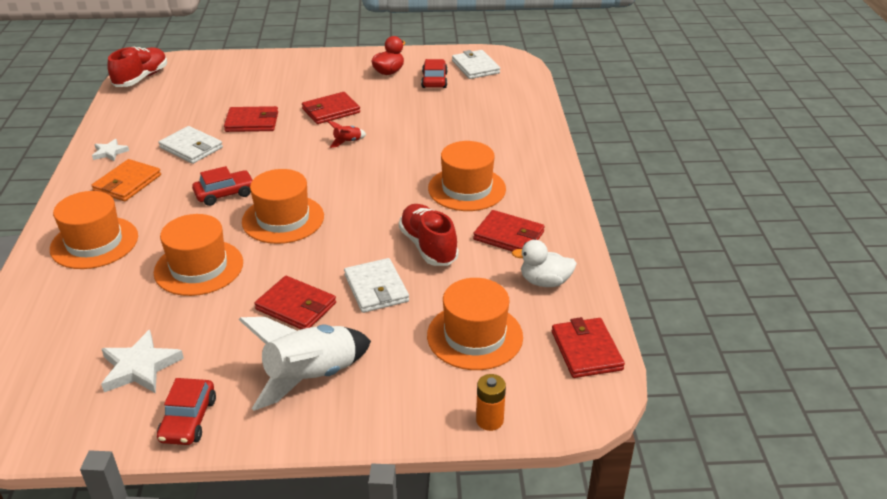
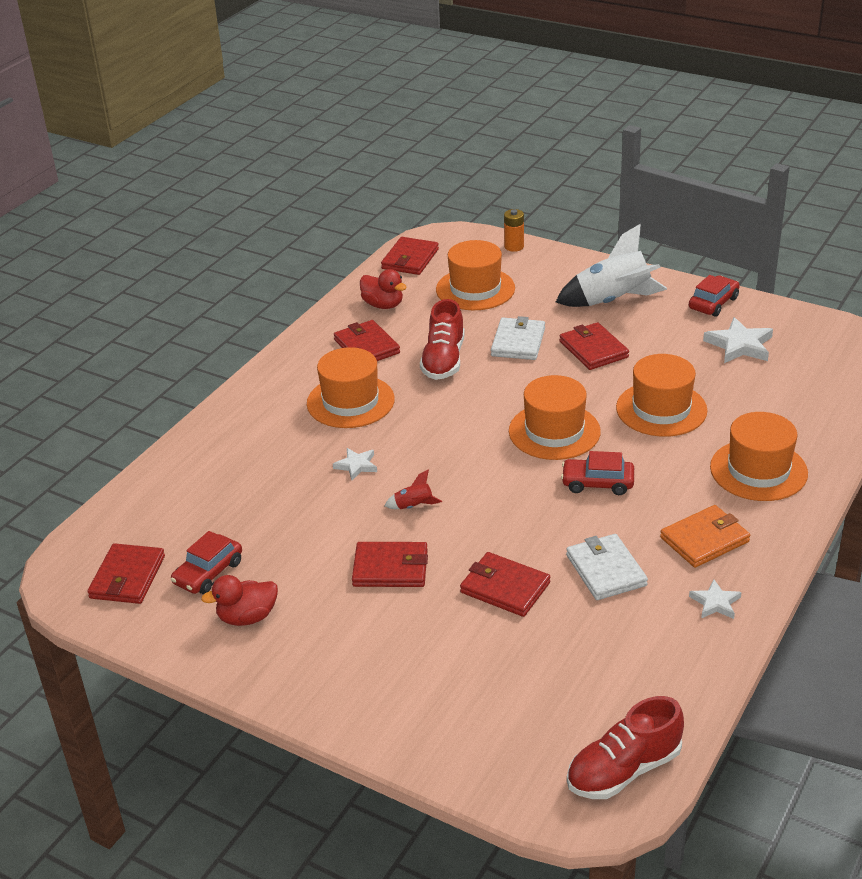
camera: 145 degrees left, 0 degrees up
(411, 151) = (356, 465): none -> white star
(475, 67) = (127, 577): white wallet -> red wallet
(544, 282) = (383, 305): white duck -> red duck

